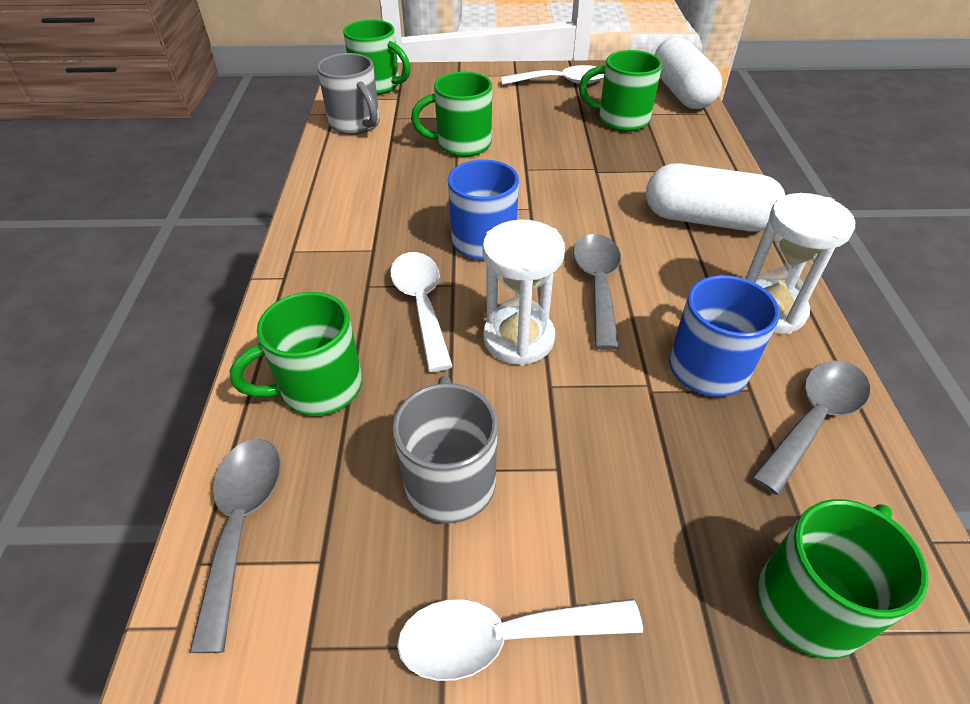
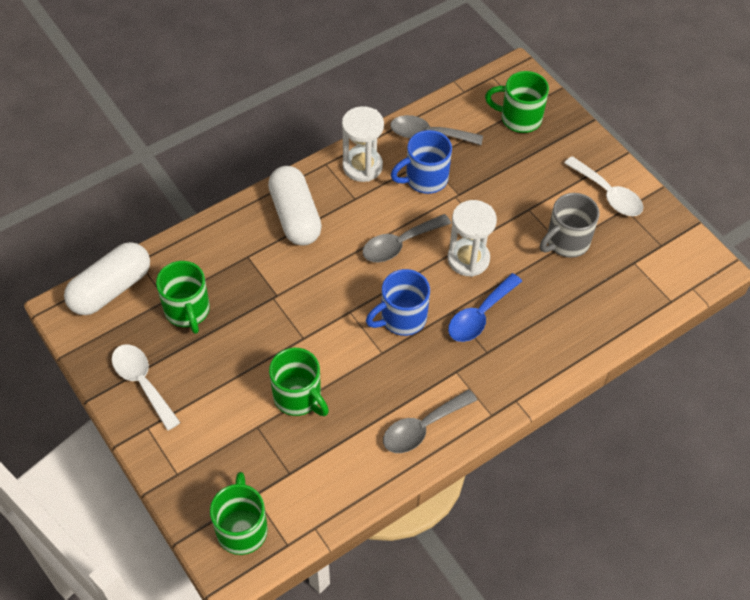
camera: 125 degrees left, 10 degrees up
(242, 524) = (646, 299): grey spoon -> grey spoon (422, 428)
(318, 388) = (568, 322): green mug -> none
(356, 124) = (320, 494): grey mug -> none
(421, 305) = (480, 315): white spoon -> blue spoon

